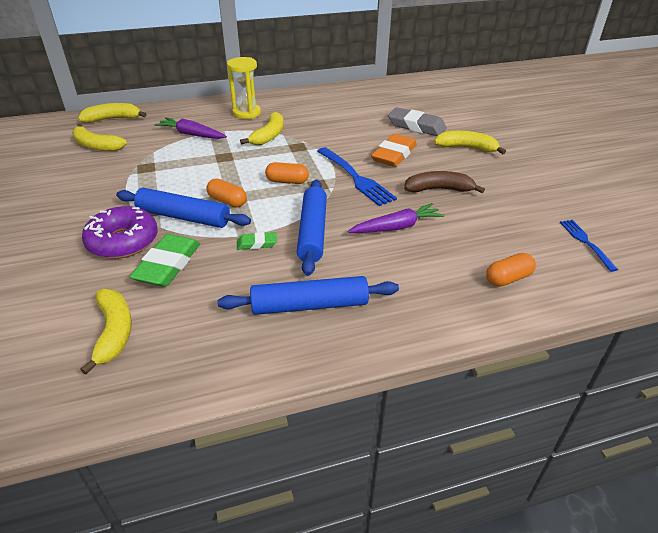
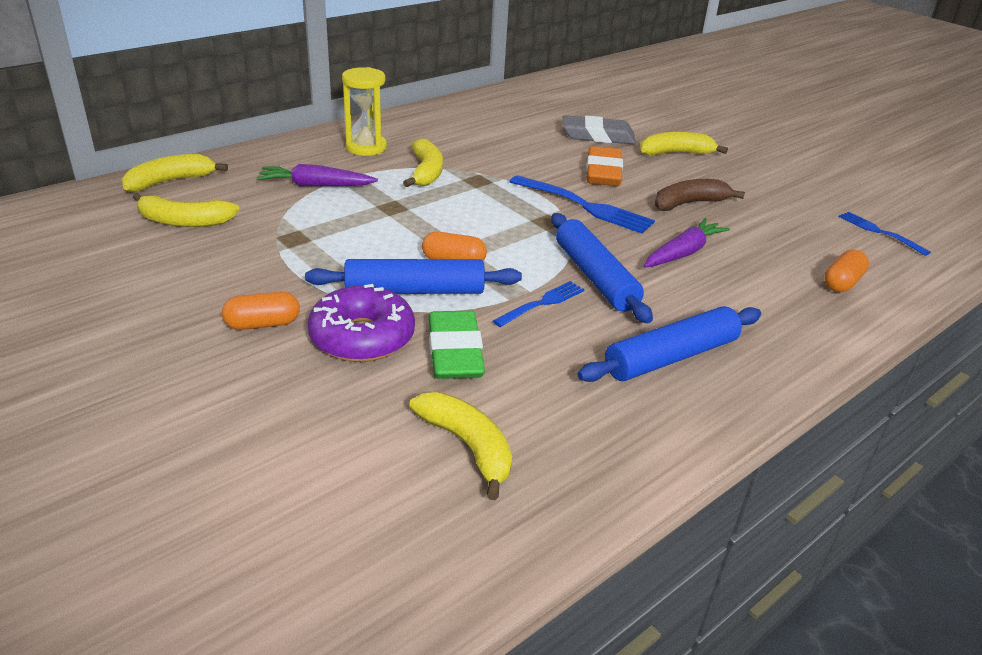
camera: 25 degrees left, 5 degrees down
(257, 243) = (542, 303): green eraser -> blue fork
(287, 181) = (506, 224): orange capsule -> orange capsule (263, 324)

